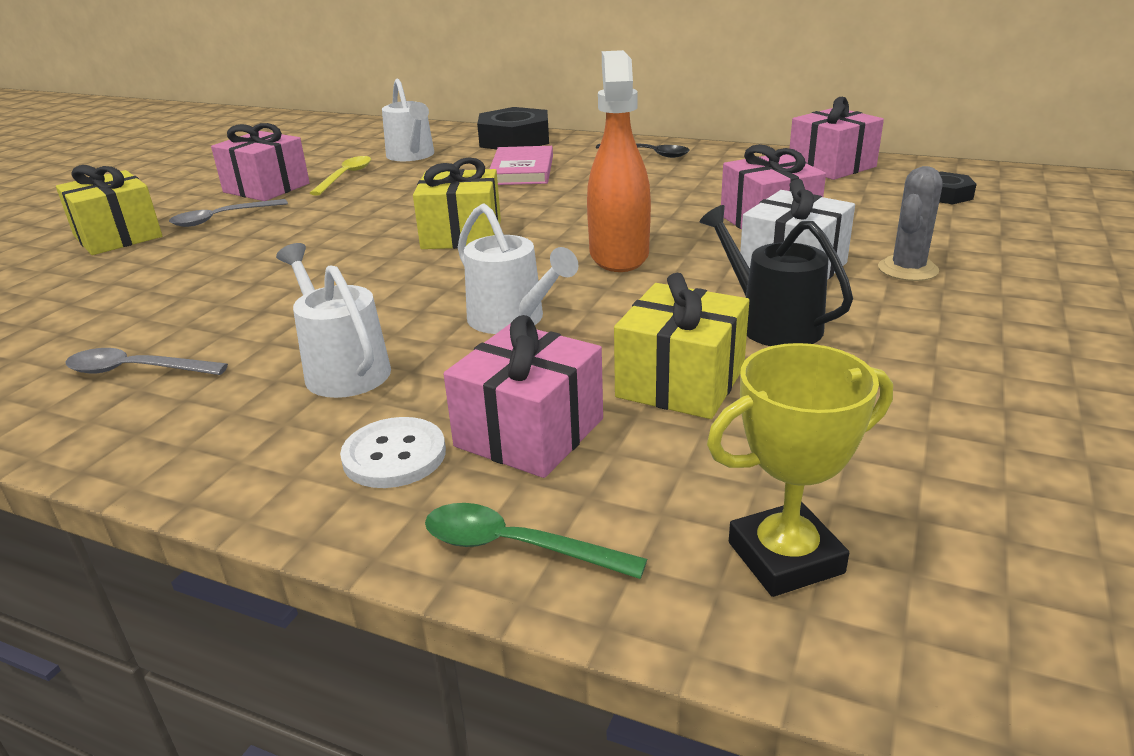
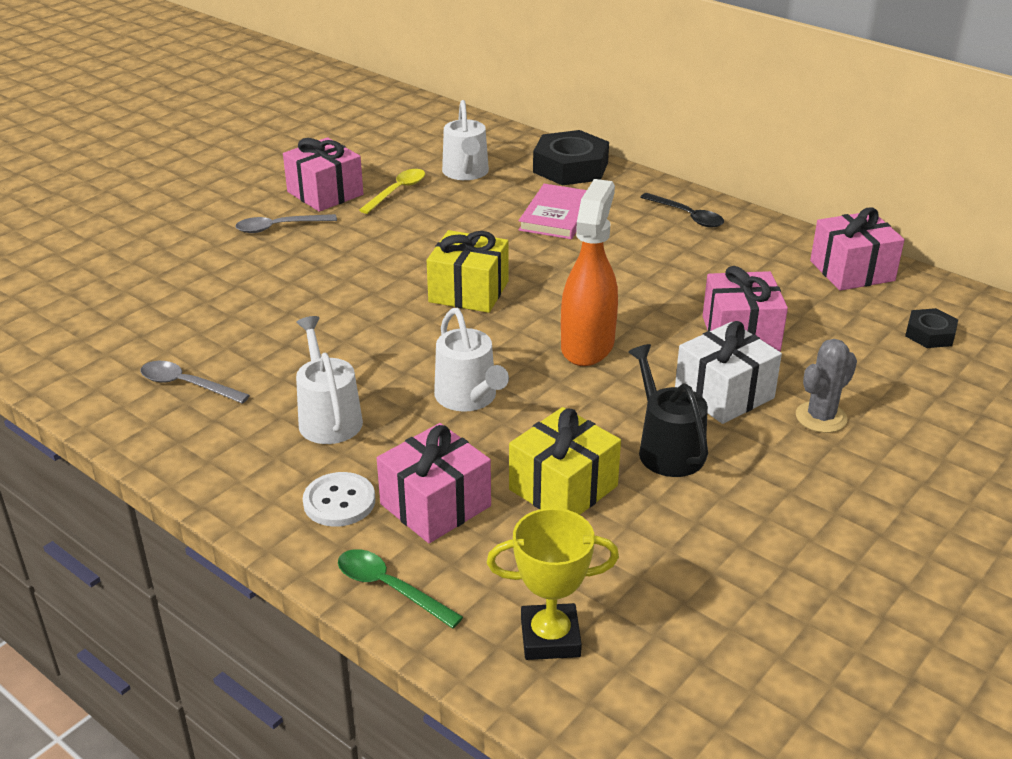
camera: 15 degrees right, 5 degrees up
(118, 236) = (193, 233): yellow gift -> none

